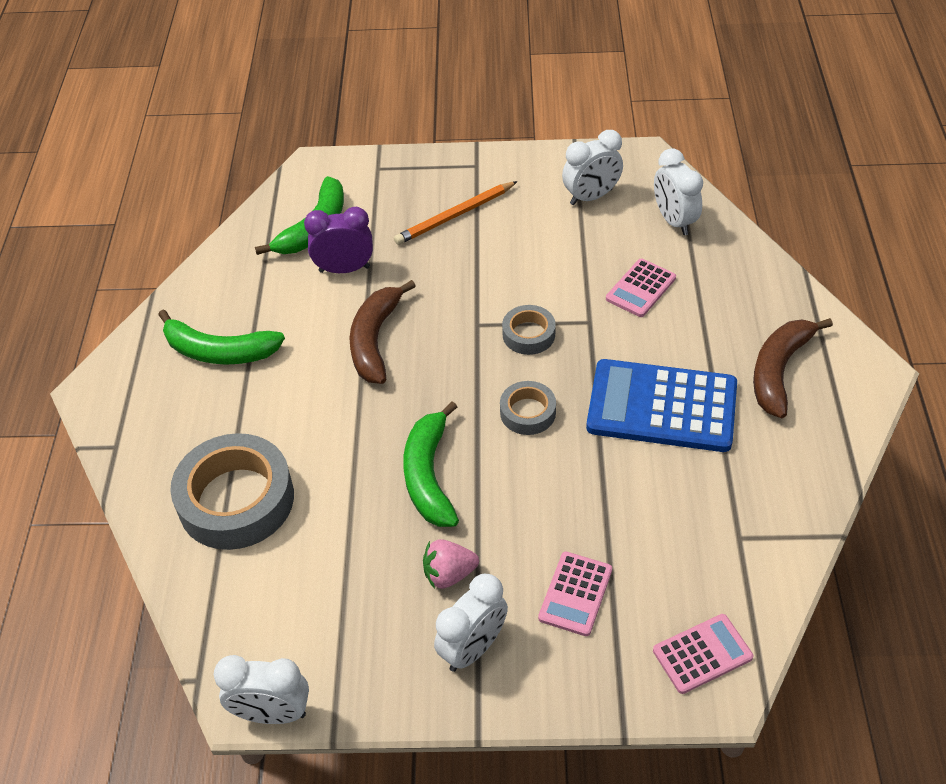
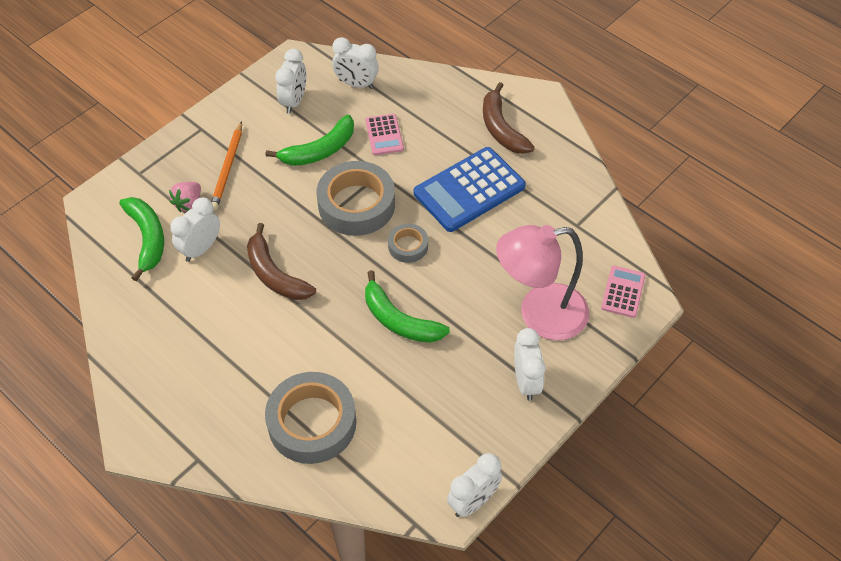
camera: 50 degrees left, 5 degrees up
(219, 351) = (187, 355): green banana -> green banana (319, 150)
(344, 269) = (201, 249): purple clock -> white clock
(449, 574) = (471, 358): pink strawberry -> pink strawberry (188, 203)
(528, 334) = (356, 204): grey tape -> grey tape, size x1.98
(575, 594) = (539, 314): pink calculator -> pink lamp

